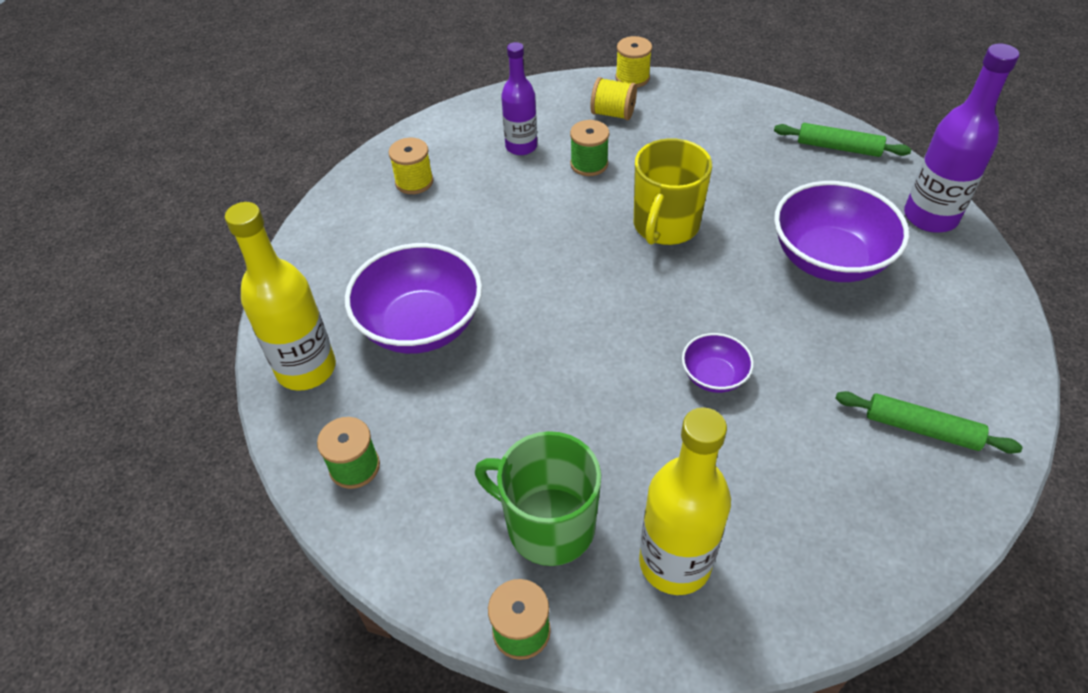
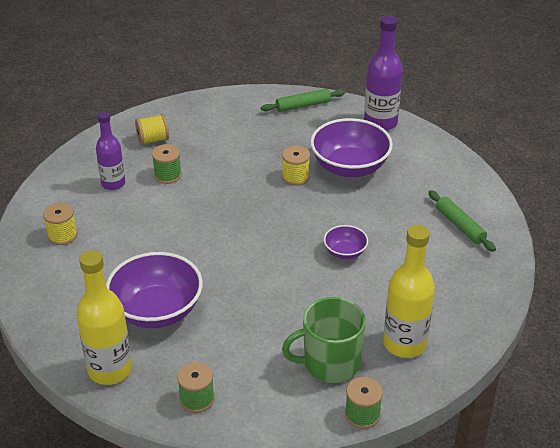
camera: 40 degrees left, 10 degrees down
(632, 78) = (144, 113): yellow spool -> yellow spool (295, 177)
(665, 225) = (247, 189): yellow mug -> none
(921, 429) = (460, 226): green rolling pin -> green rolling pin turned 75 degrees clockwise

